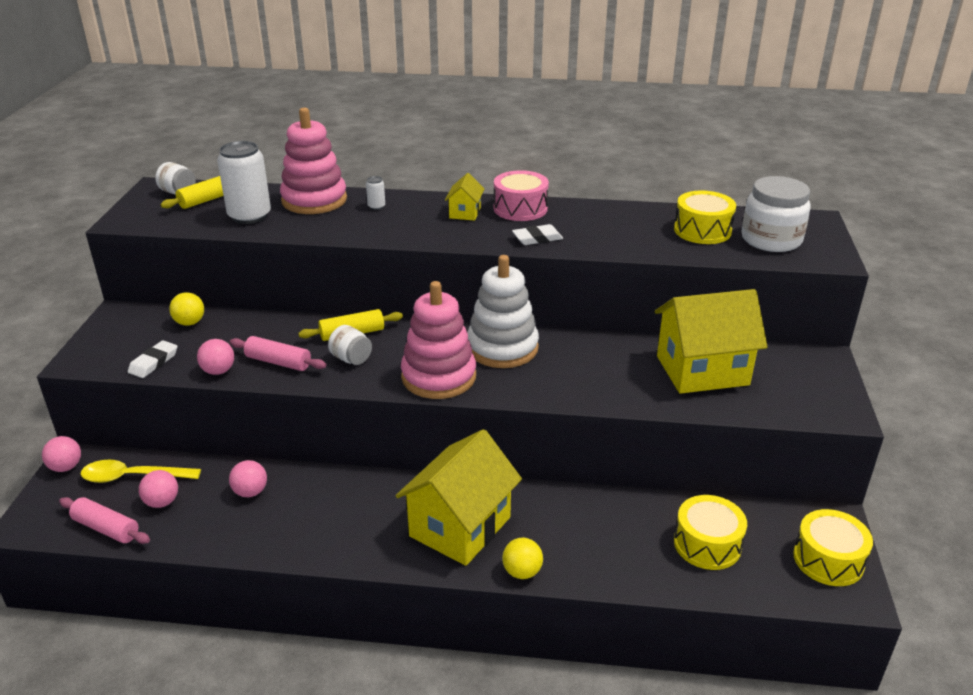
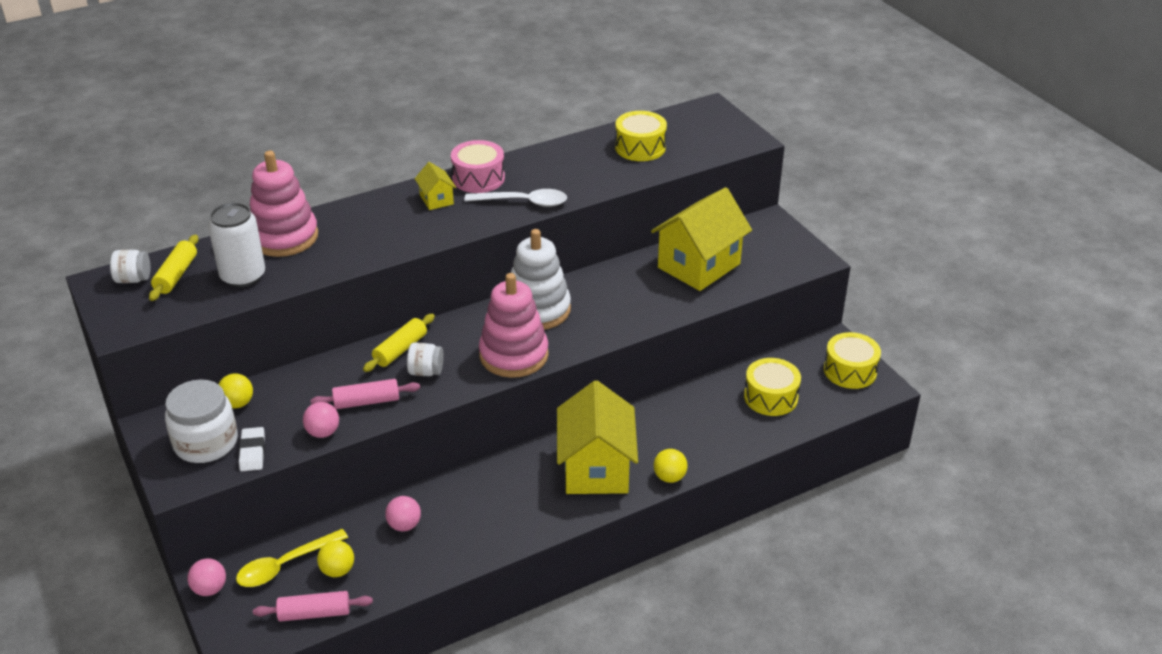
camera: 35 degrees left, 5 degrees up
(162, 502) = (337, 570): pink ball -> yellow ball
(376, 206) = (350, 222): white can -> none
(537, 238) = (523, 202): white eraser -> white spoon
(771, 239) = (695, 138): white jar -> white jar (206, 443)

